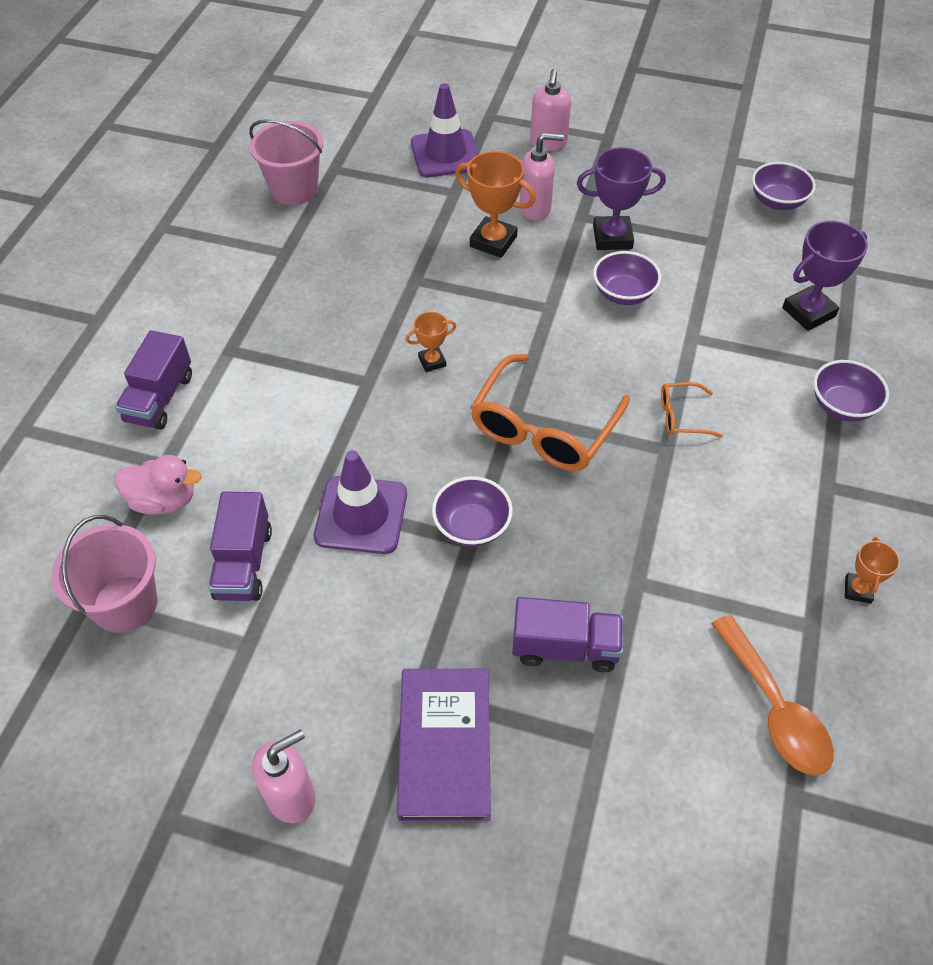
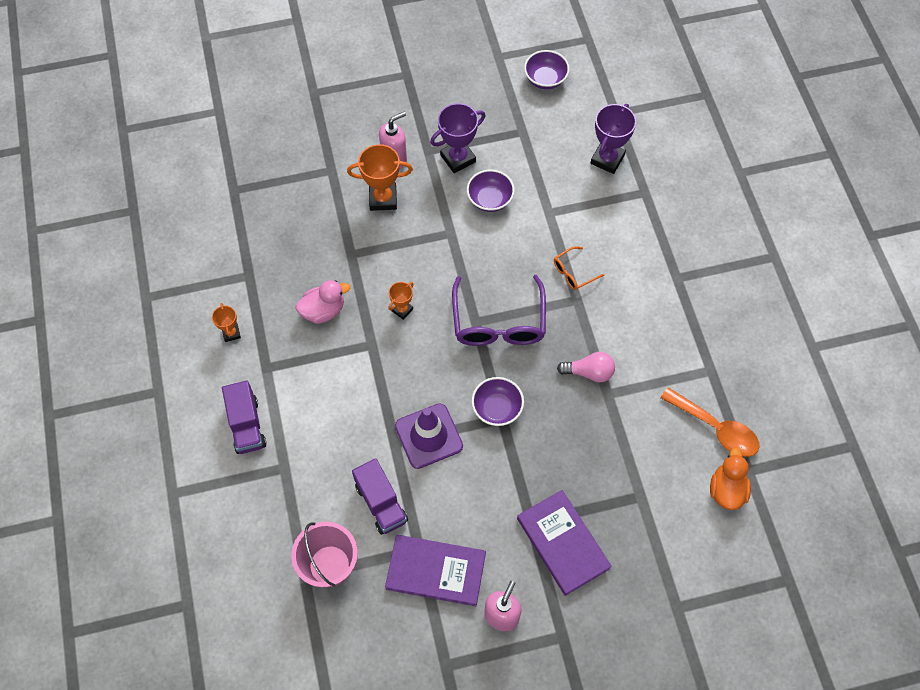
camera: 30 degrees left, 10 degrees up
(164, 500) = (303, 491): pink duck -> pink duck (323, 310)
(248, 684) = (436, 571): none -> purple book
(294, 189) = (218, 221): pink bucket -> none
(445, 154) = (304, 140): purple traffic cone -> none
(543, 428) = (498, 322): orange glasses -> purple glasses
(548, 143) = (369, 98): pink soap dispenser -> none
(565, 647) = (592, 453): purple truck -> none
(627, 543) = (589, 372): none -> pink light bulb
(742, 806) = (726, 490): none -> orange duck
(842, 406) = (659, 219): purple bowl -> none
(857, 590) = (723, 336): orange trophy -> orange trophy (231, 333)

